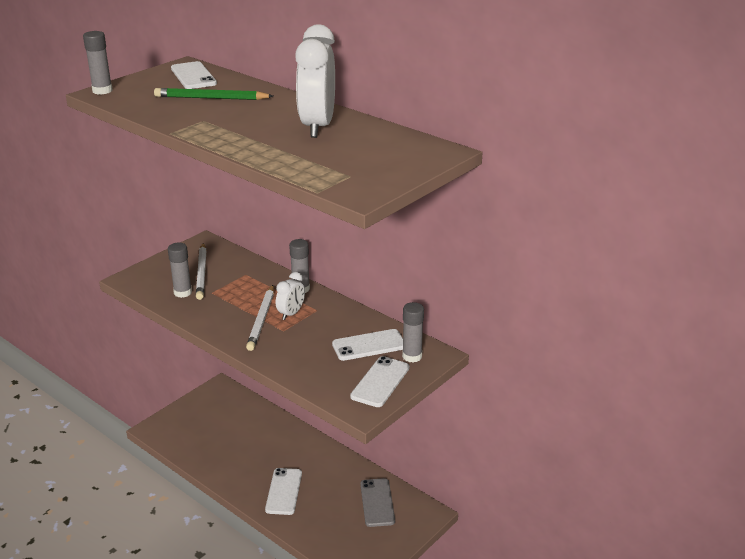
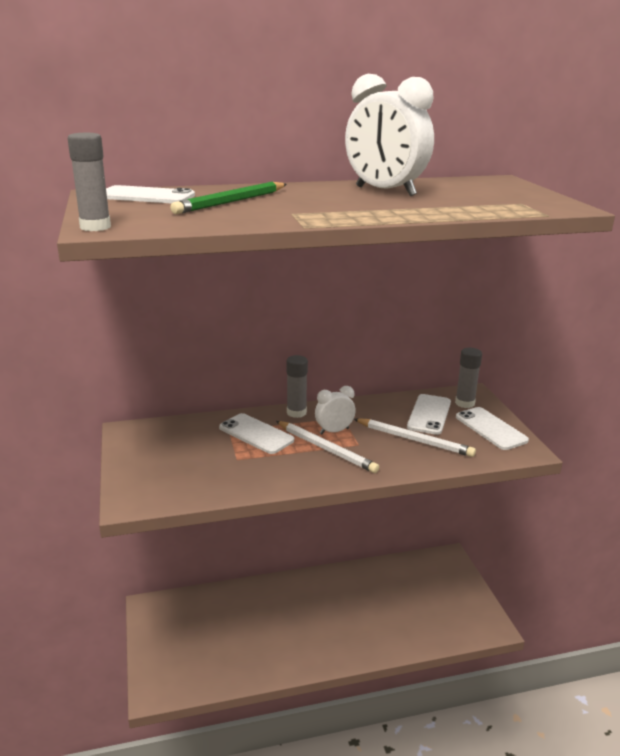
camera: 55 degrees left, 5 degrees down
(183, 292) = (213, 476): grey glue stick -> none
(202, 273) = (190, 452): white pencil -> white pencil (414, 440)
(284, 491) = (350, 631): white phone -> white phone (256, 434)
(291, 314) = (334, 431): white clock -> white clock turned 90 degrees counterclockwise
(377, 502) = (414, 579): grey phone -> none

